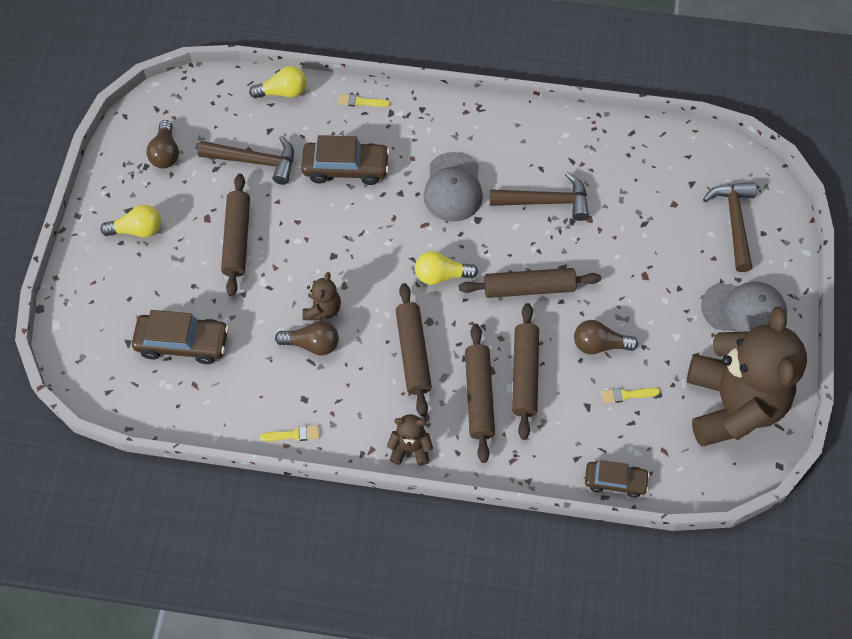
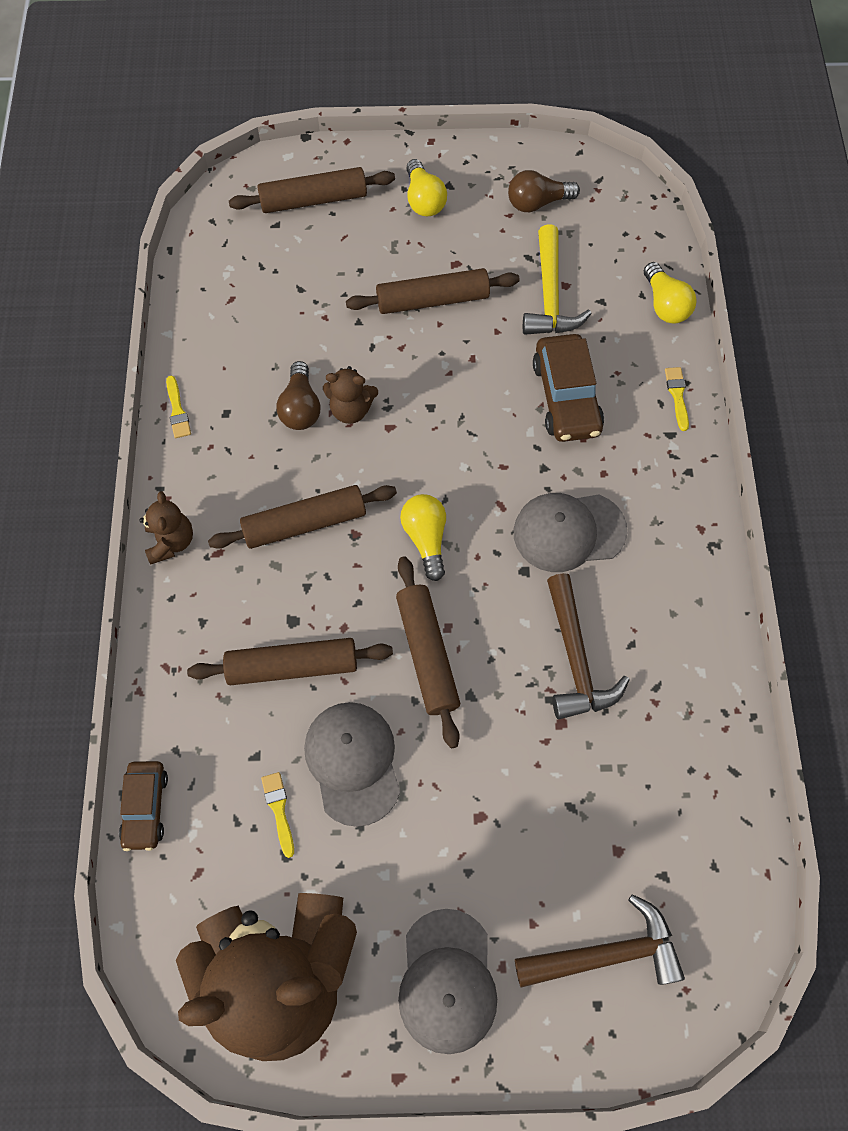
camera: 80 degrees right, 5 degrees up
(183, 343) = (282, 276): brown car -> none
(255, 161) = (550, 295): brown hammer -> yellow hammer
(479, 396) = (253, 612): brown rolling pin -> brown rolling pin (313, 200)
(599, 345) = (353, 762): brown light bulb -> grey cap

